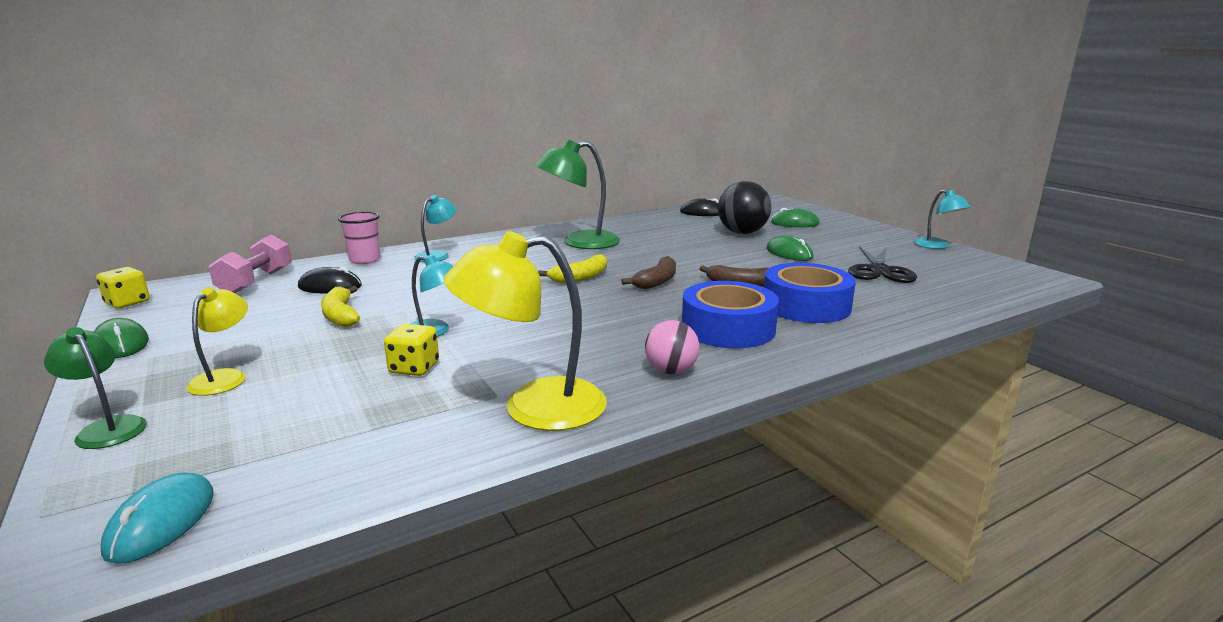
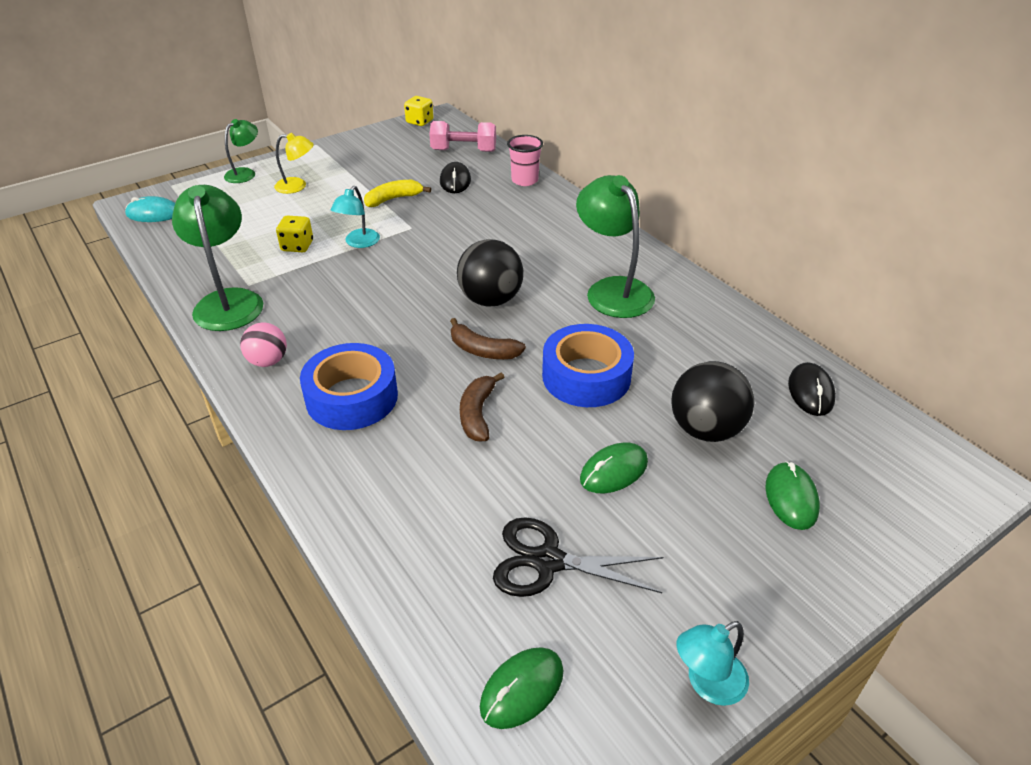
camera: 85 degrees right, 20 degrees up
(121, 344) = (351, 142): green mouse -> green mouse (522, 689)
(437, 255) = (545, 211): turquoise lamp -> none
(533, 407) = (228, 301): yellow lamp -> green lamp
(580, 277) = (490, 300): yellow banana -> black ball
(806, 306) = (410, 462): blue tape -> blue tape (586, 376)

